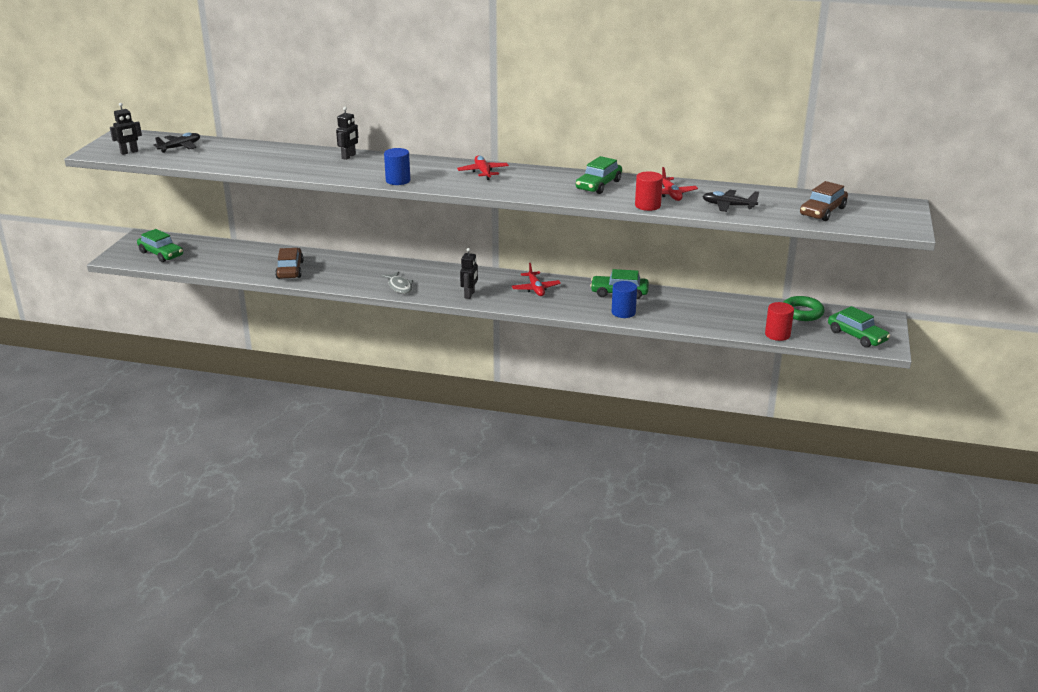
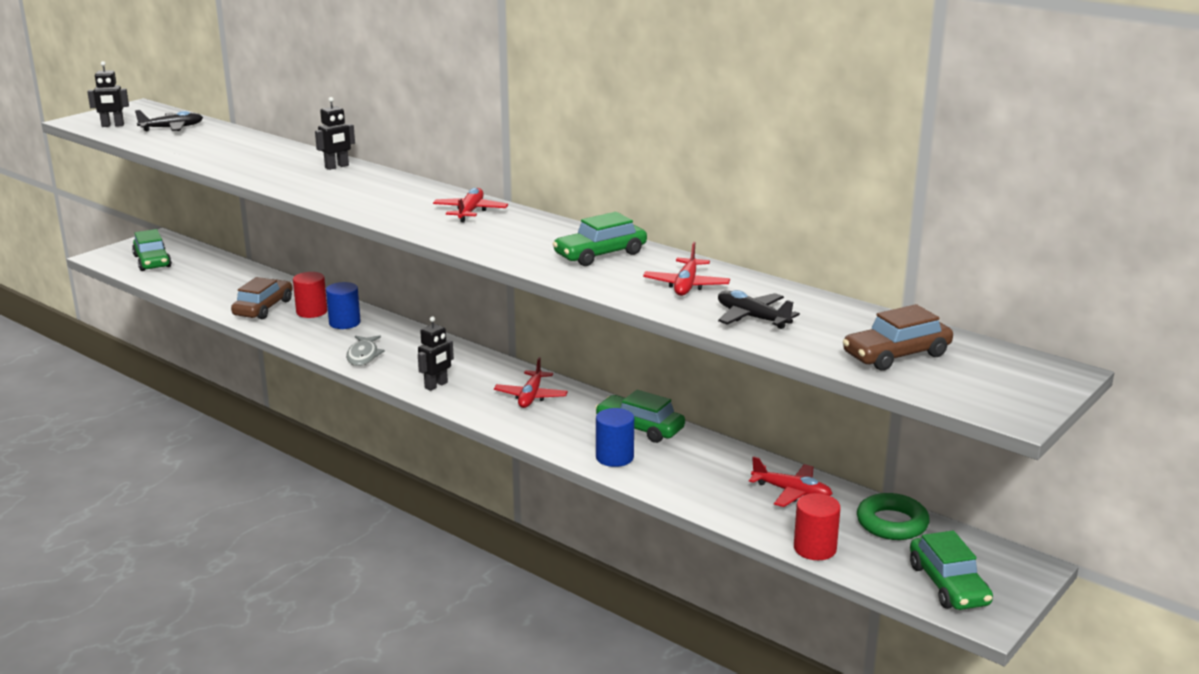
camera: 25 degrees right, 5 degrees down
(398, 180) = (350, 204): blue cylinder -> blue cylinder (344, 323)
(647, 205) = (630, 295): red cylinder -> red cylinder (312, 312)
(737, 309) = (792, 492): none -> red plane

